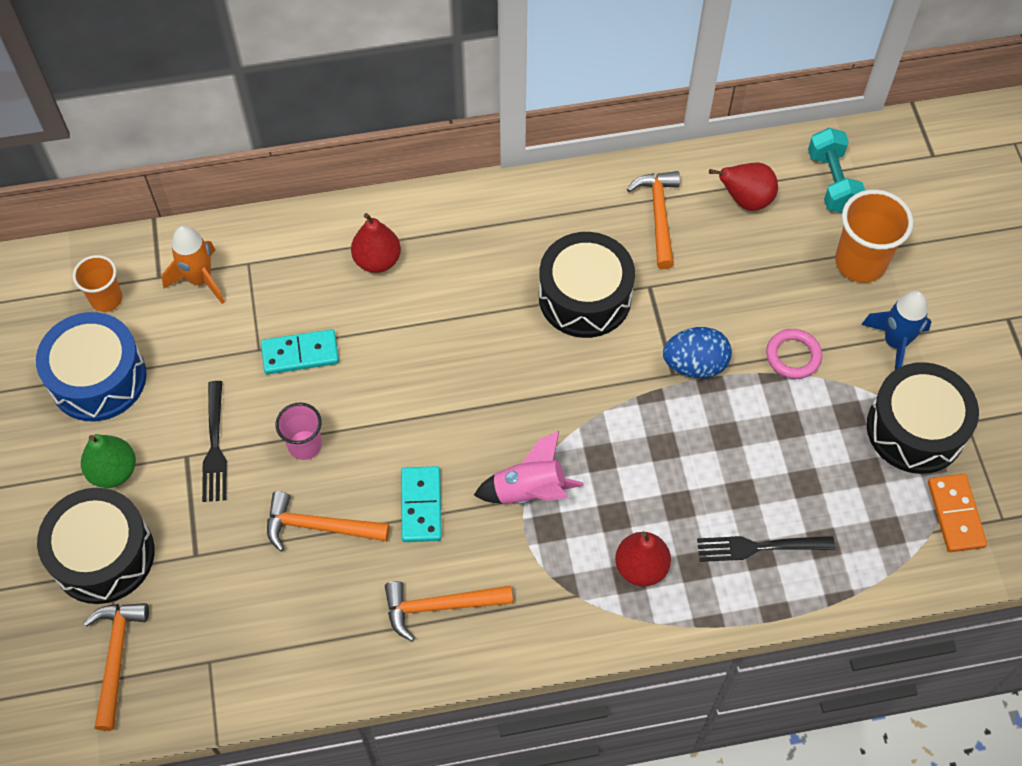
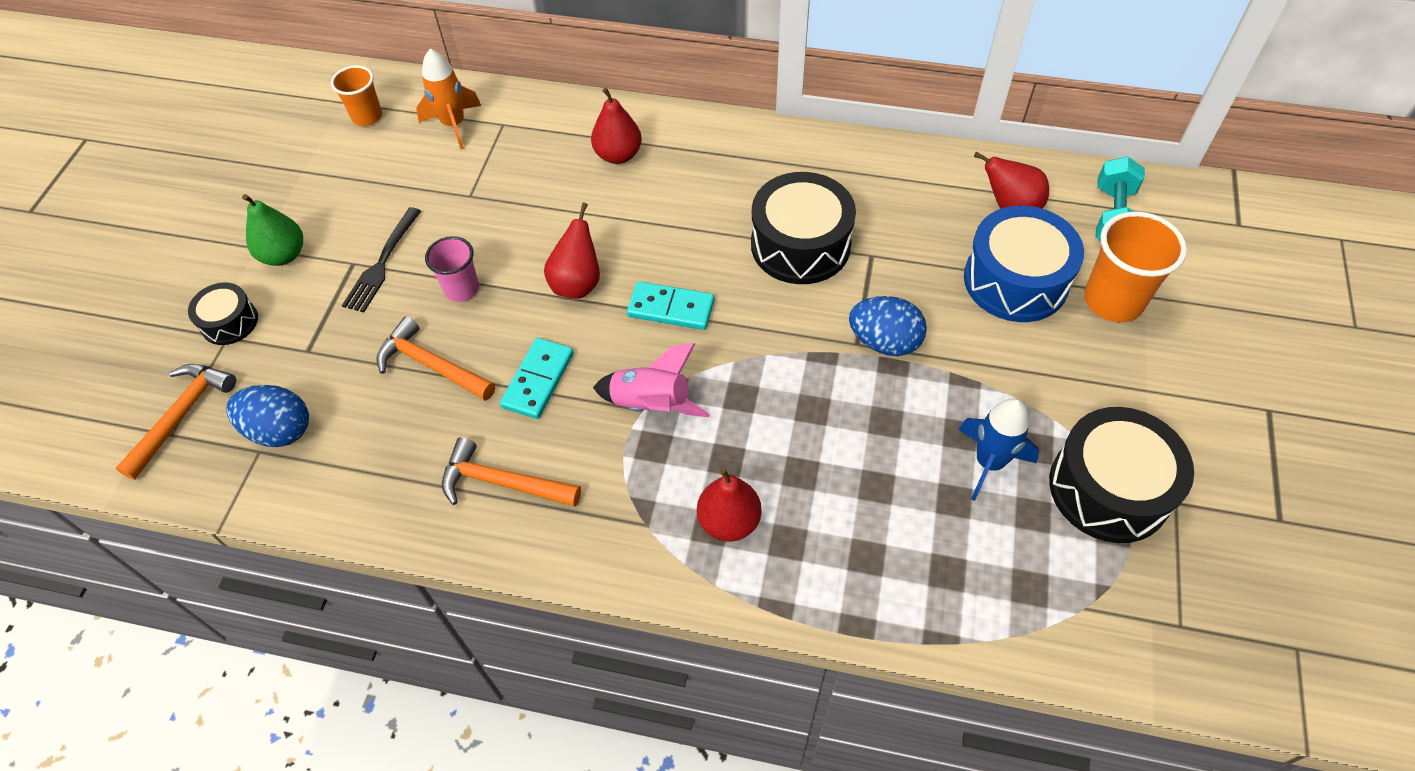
camera: 25 degrees right, 5 degrees down
(98, 378) = (320, 176): blue drum -> blue drum (1015, 280)
(103, 555) = (229, 322): black drum -> black drum, size x0.54
(216, 636) = (280, 430): none -> blue egg
(300, 354) = (504, 211): turquoise domino -> turquoise domino (671, 308)
(407, 403) = (577, 284): none -> red pear
(658, 216) = (911, 196): orange hammer -> none
(759, 547) = (870, 549): black fork -> none
(793, 356) = (996, 368): pink ring -> none
(895, 342) = (1121, 391): blue rocket -> blue rocket (989, 462)
(955, 514) = (1122, 599): orange domino -> none

